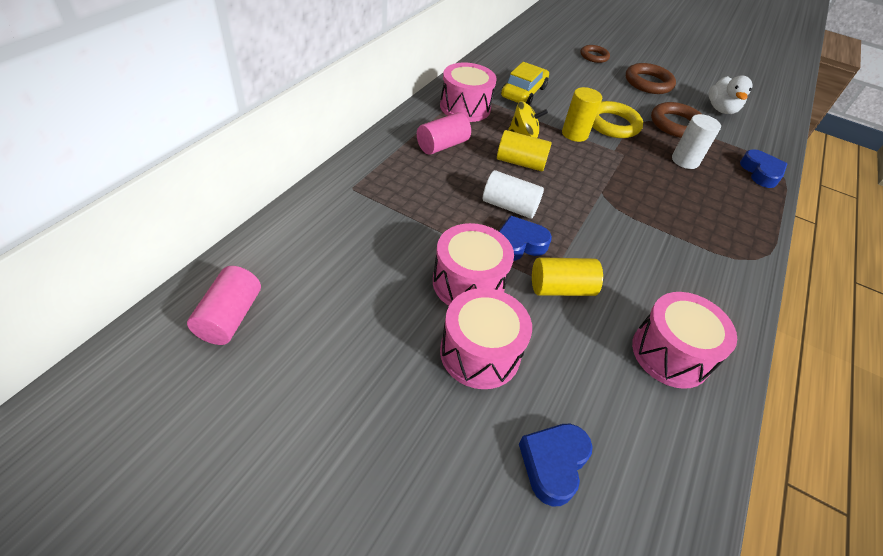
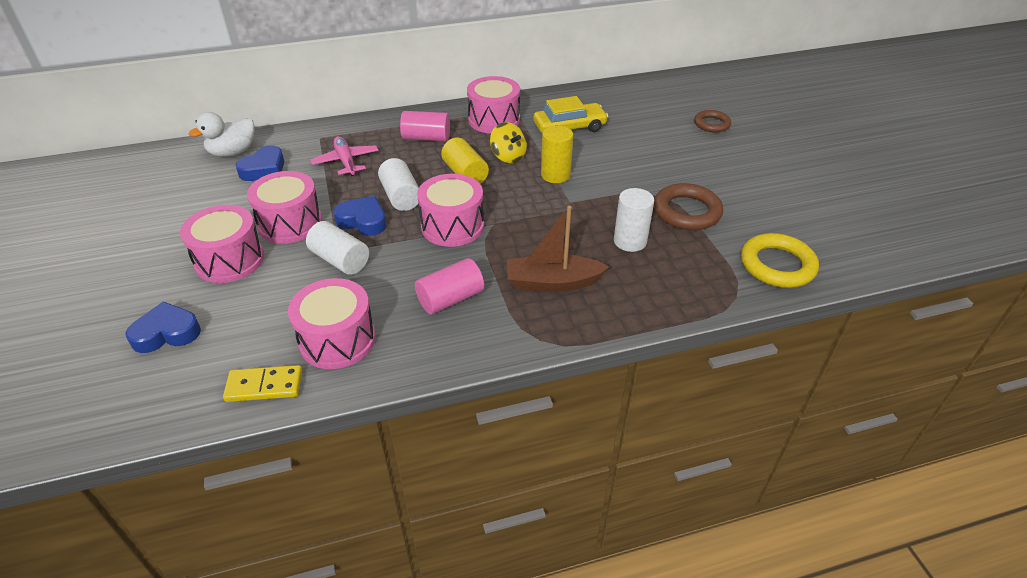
camera: 50 degrees right, 5 degrees down
(230, 317) = (154, 171): pink cylinder -> pink cylinder (450, 299)
(414, 199) = (346, 161): none -> pink plane
(561, 288) = (340, 260): yellow cylinder -> white cylinder
(582, 210) = (452, 226): none -> pink drum
(612, 124) = (611, 183): yellow ring -> yellow ring (777, 265)
(648, 83) = (732, 167): brown ring -> none
(695, 433) = (264, 386): none -> yellow domino
(698, 215) = (552, 282): none -> brown boat
(721, 109) = (779, 223): white duck -> white duck (233, 152)
(761, 173) = (703, 291): blue heart -> blue heart (264, 169)

